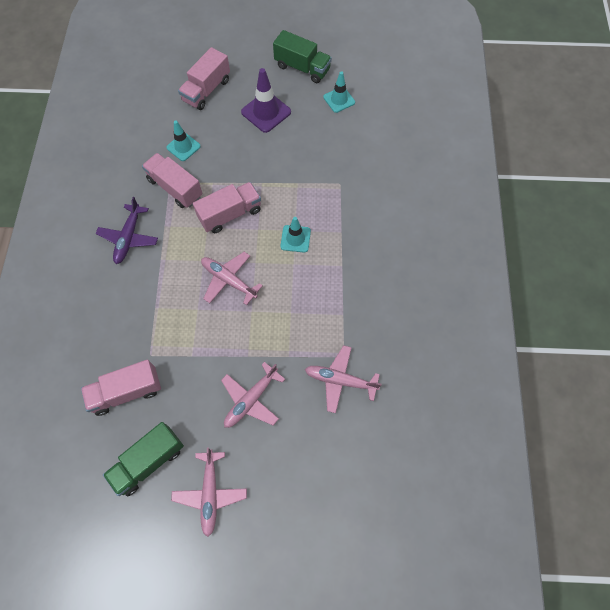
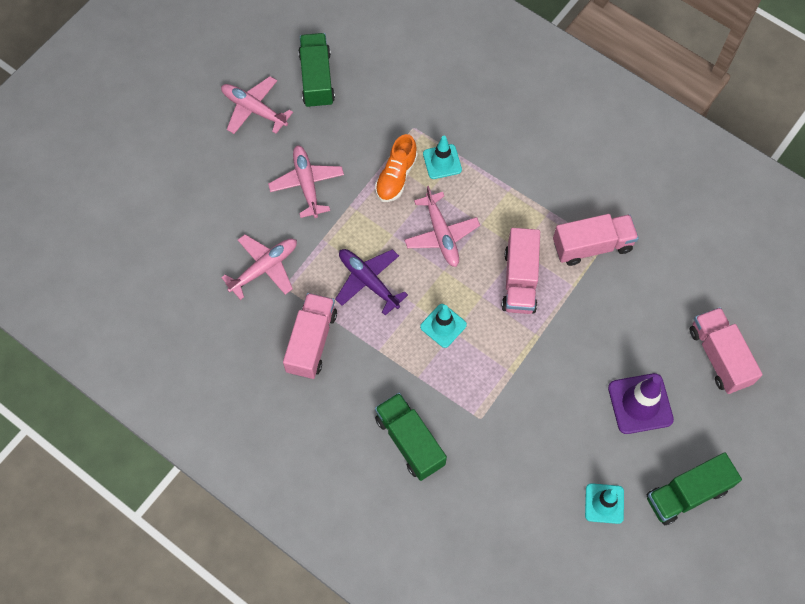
camera: 125 degrees right, 0 degrees up
(126, 392) = (392, 92): pink truck -> pink truck (311, 342)
(129, 238) = (558, 172): purple plane -> purple plane (368, 281)
(183, 147) = (645, 284): turquoise traffic cone -> turquoise traffic cone (442, 162)
(202, 339) = (396, 177): none -> orange shoe
(229, 280) = (441, 234): pink plane -> pink plane turned 90 degrees clockwise
(385, 211) = (410, 441): none -> green truck

